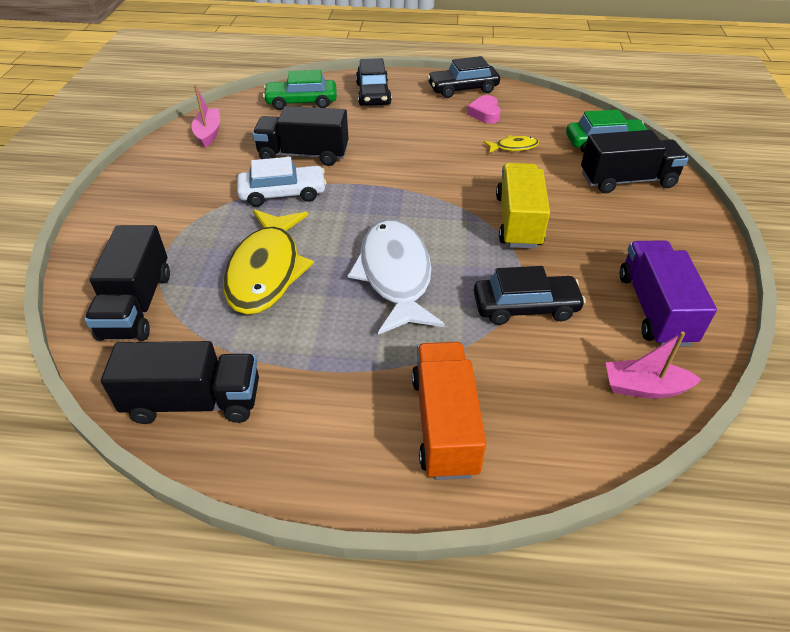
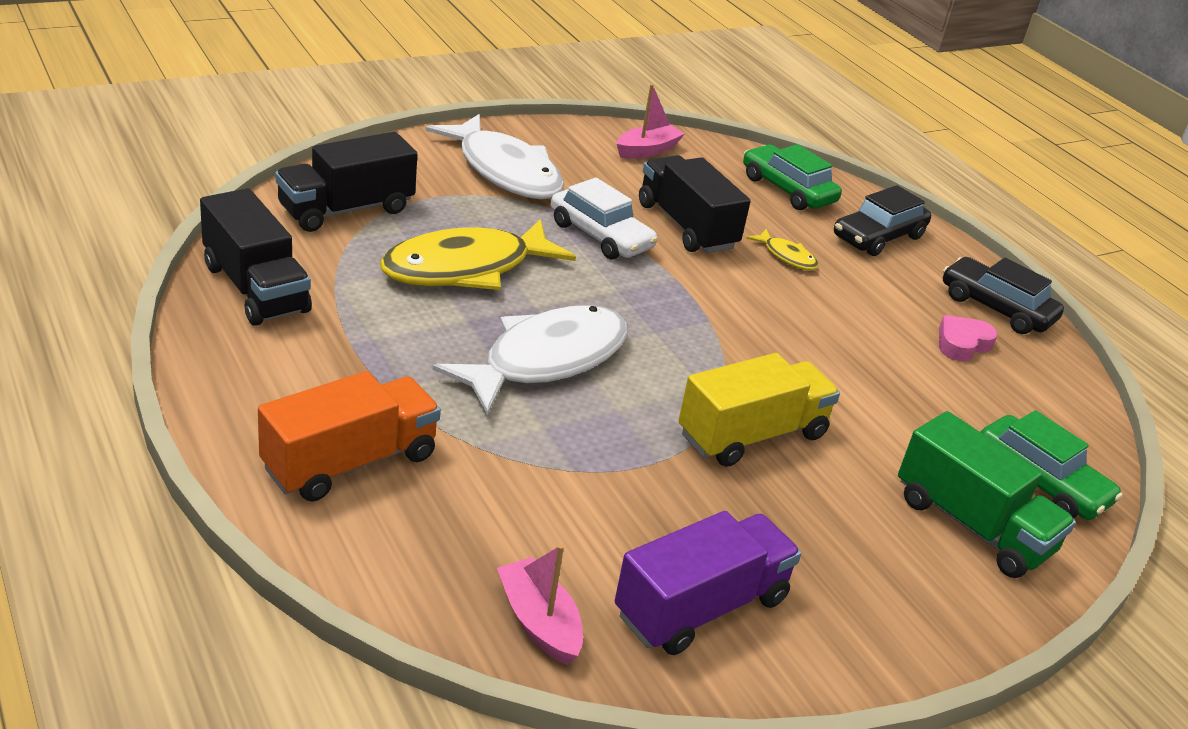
camera: 50 degrees right, 10 degrees down
(169, 203) = (505, 171): none -> white fish
(513, 147) = (914, 391): yellow fish -> yellow fish (787, 256)
(525, 307) = (590, 481): black car -> none
(627, 180) = (972, 525): black truck -> green truck

